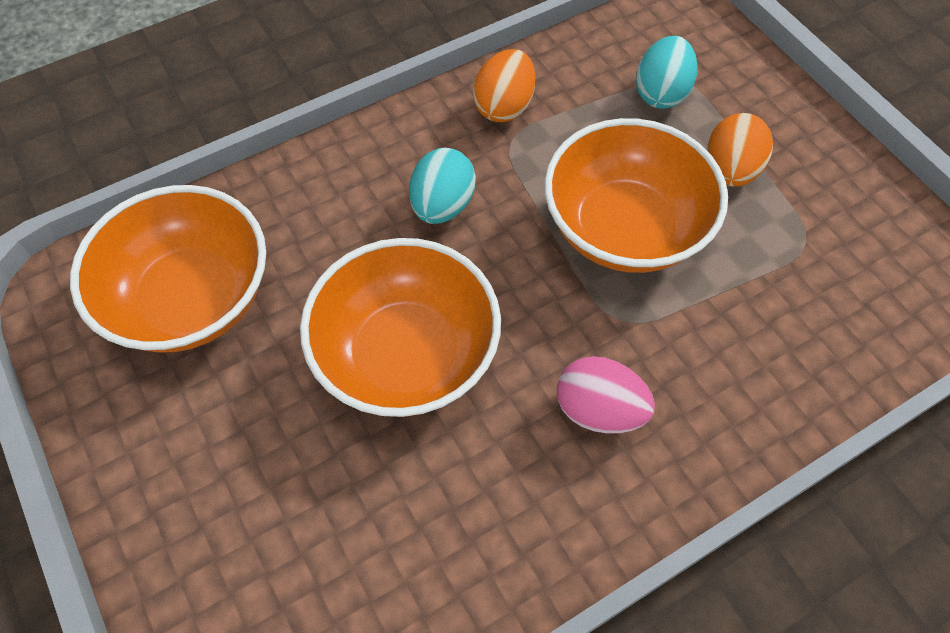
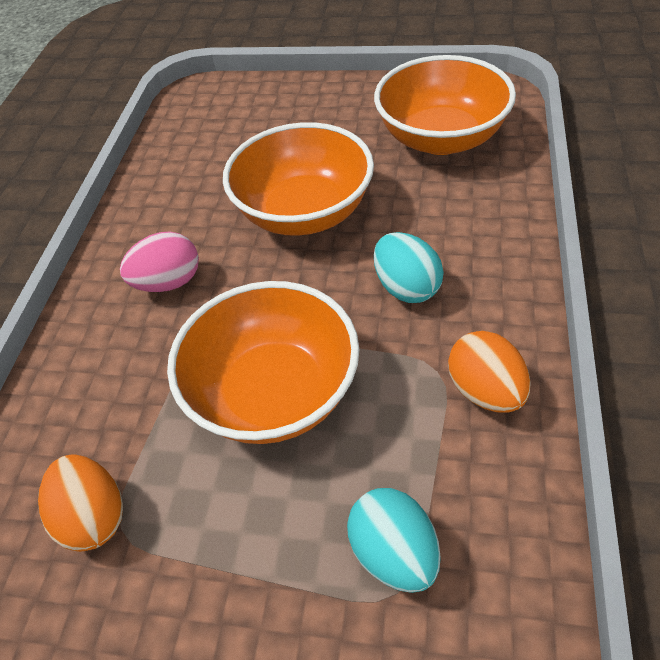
camera: 135 degrees right, 10 degrees down
(730, 170) = (246, 533): orange egg -> orange egg (94, 516)

